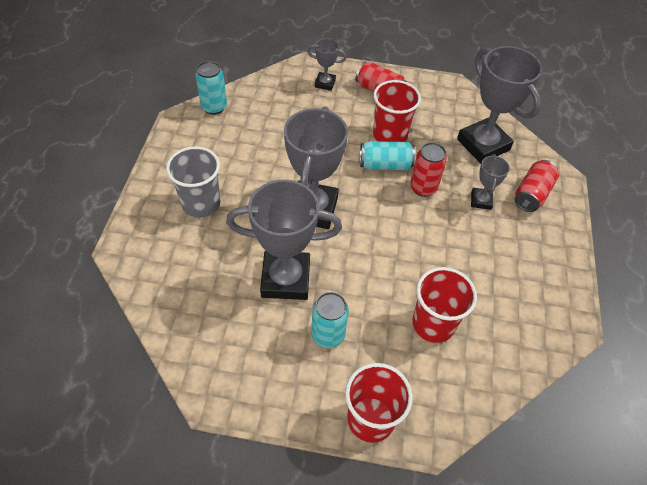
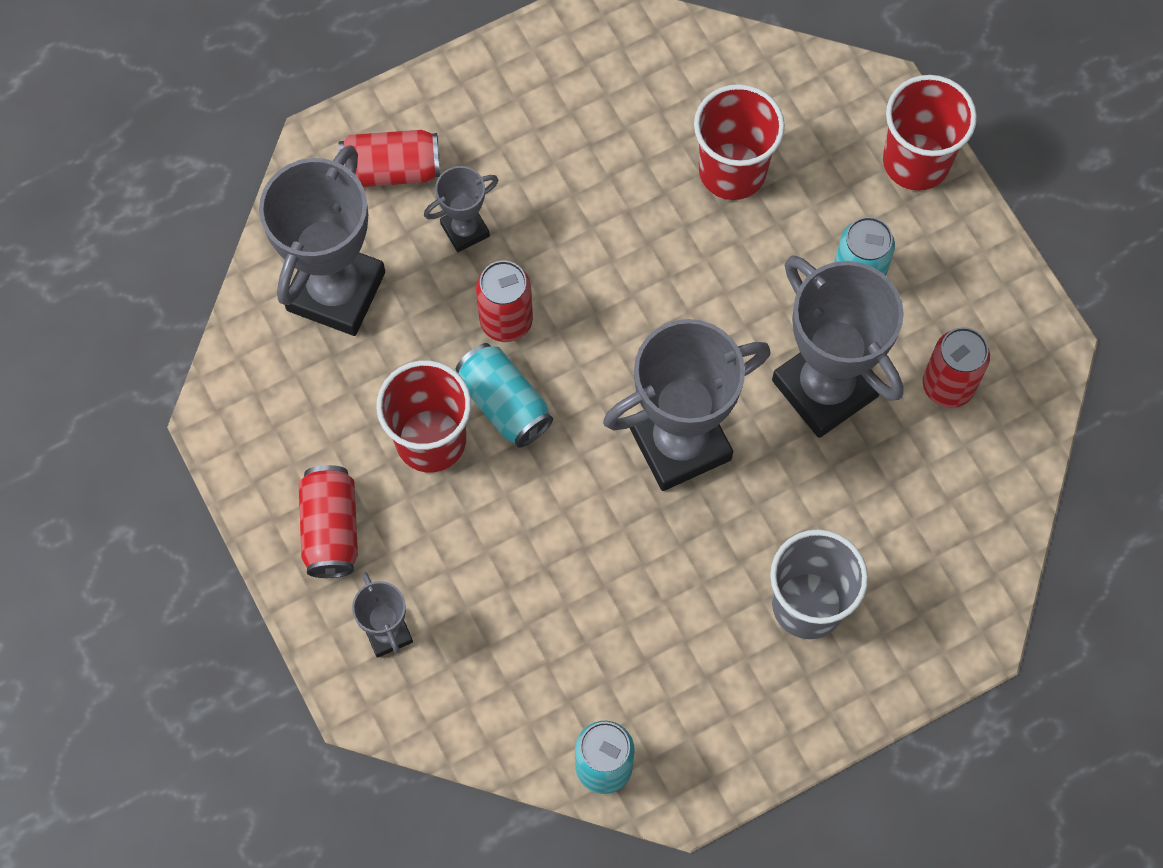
camera: 125 degrees left, 15 degrees up
(237, 331) = (948, 386): none -> red can

